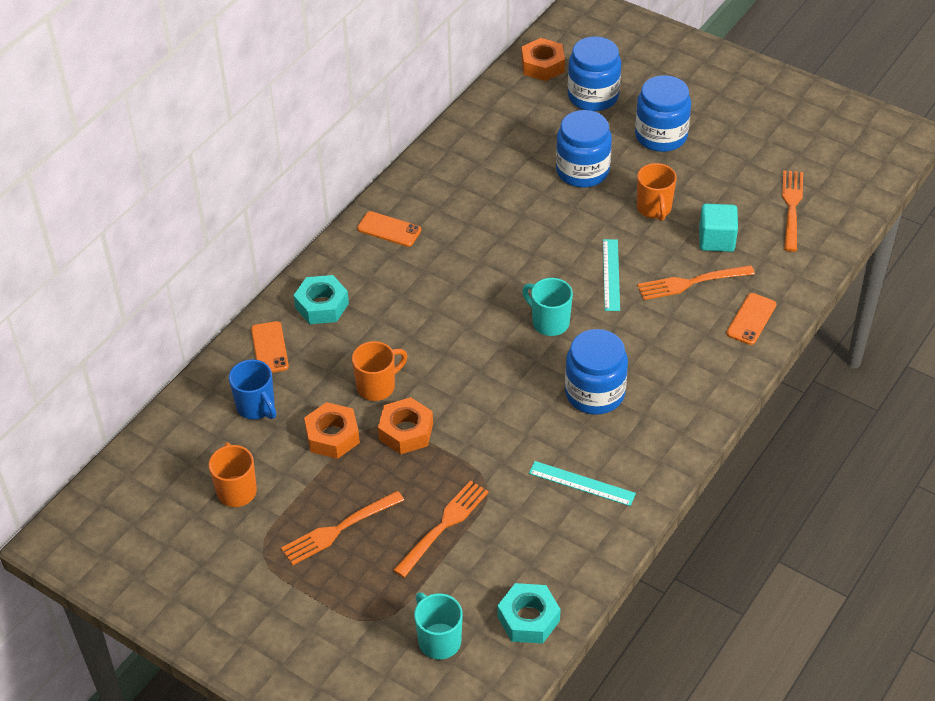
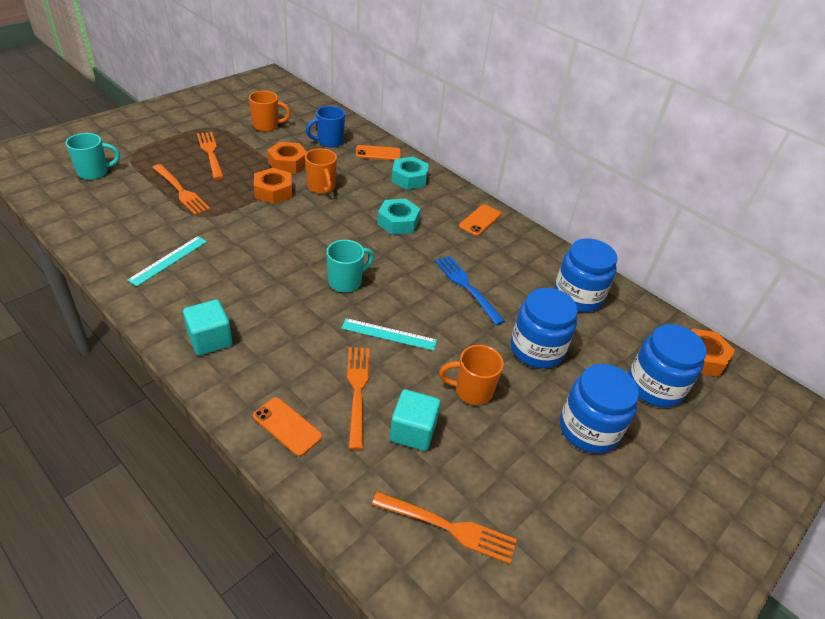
camera: 95 degrees right, 5 degrees down
(515, 227) = (467, 287): none -> blue fork
(528, 619) = (74, 209): turquoise nut -> turquoise nut (398, 222)
(595, 393) = (254, 289): blue jar -> blue jar (577, 296)
(680, 404) = (210, 339): none -> turquoise cube

